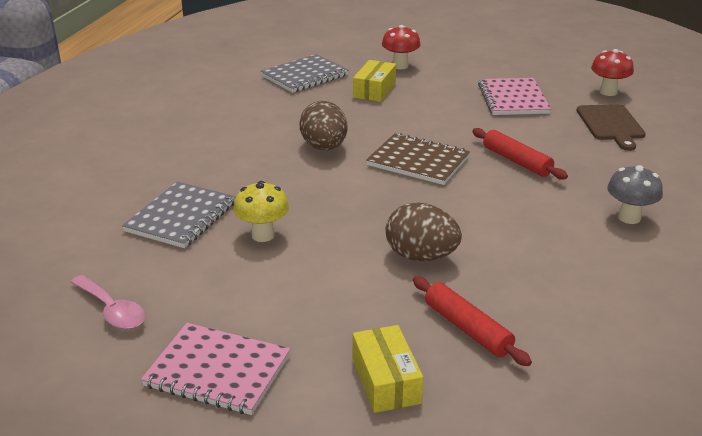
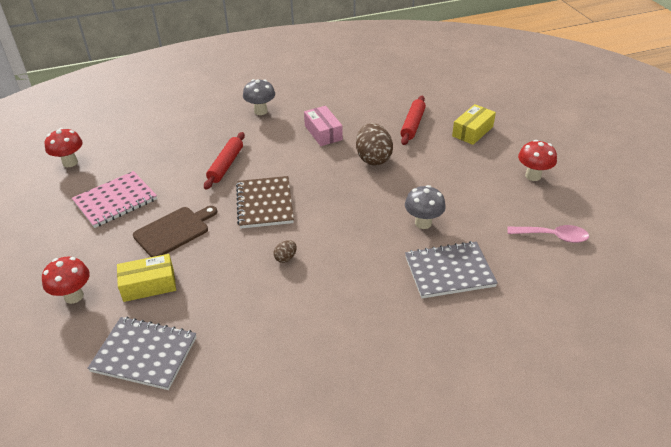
camera: 125 degrees left, 10 degrees up
(112, 310) = (553, 236): pink spoon -> pink spoon turned 90 degrees clockwise
(217, 371) = (533, 176): pink notebook -> red mushroom
(263, 235) = (423, 223): yellow mushroom -> grey mushroom
(324, 147) = (285, 258): brown egg -> brown egg, size x0.46
(524, 244) = (323, 133): none -> pink box
(610, 124) = (134, 146): brown cutting board -> brown cutting board (174, 231)

